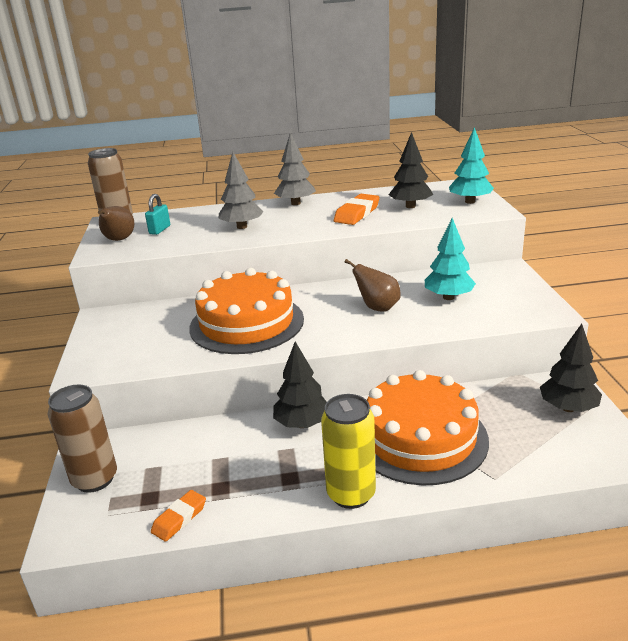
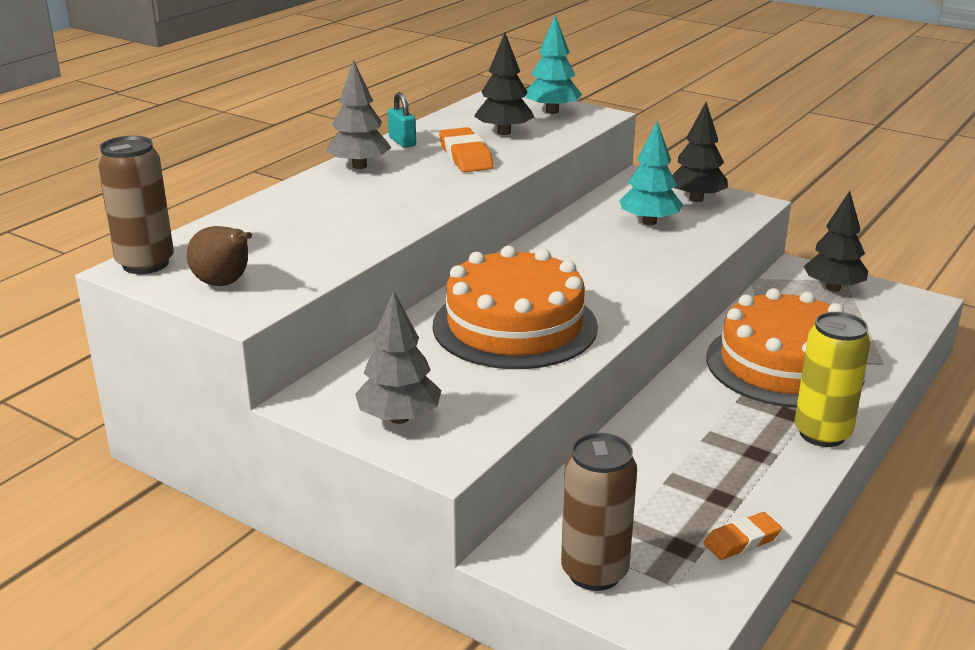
camera: 50 degrees left, 0 degrees up
(159, 230) = (252, 252): turquoise padlock -> turquoise padlock (402, 142)
(179, 518) = (742, 541): orange eraser -> orange eraser turned 75 degrees clockwise
(242, 227) = (362, 212): grey tree -> grey tree (399, 418)
(302, 424) = (676, 408): black tree -> black tree (696, 199)
(377, 308) = (609, 256): brown pear -> none

